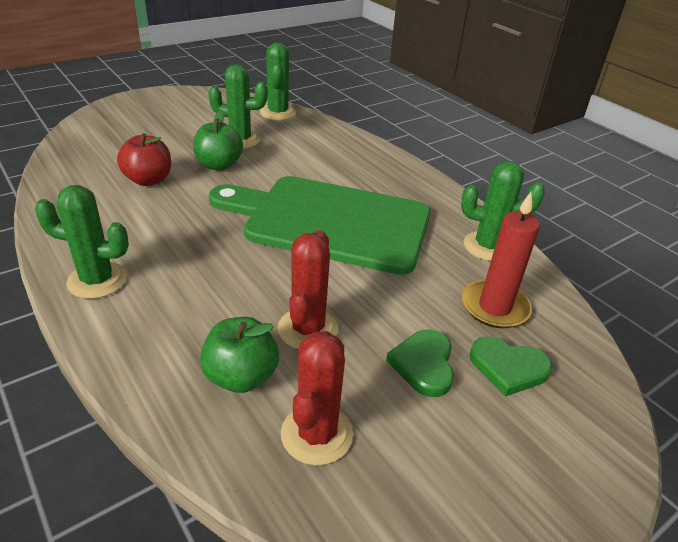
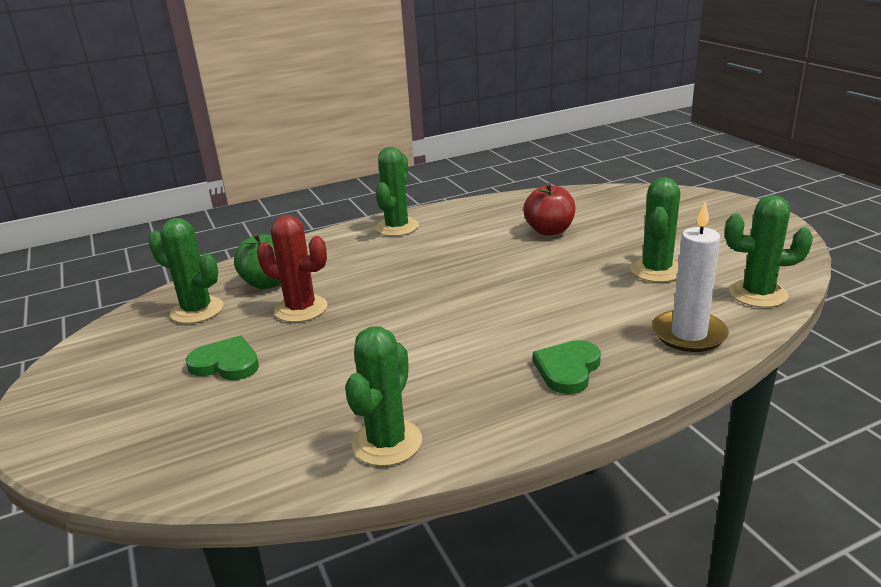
camera: 105 degrees right, 10 degrees down
(219, 165) = (587, 261): green apple -> none
(317, 434) = (197, 310): red cactus -> green cactus
(330, 138) = (689, 334): none -> white candle
(330, 222) = (463, 325): green cutting board -> none
(494, 307) = (273, 423): red candle -> none
(508, 368) = (189, 413): green heart -> green heart (567, 369)

